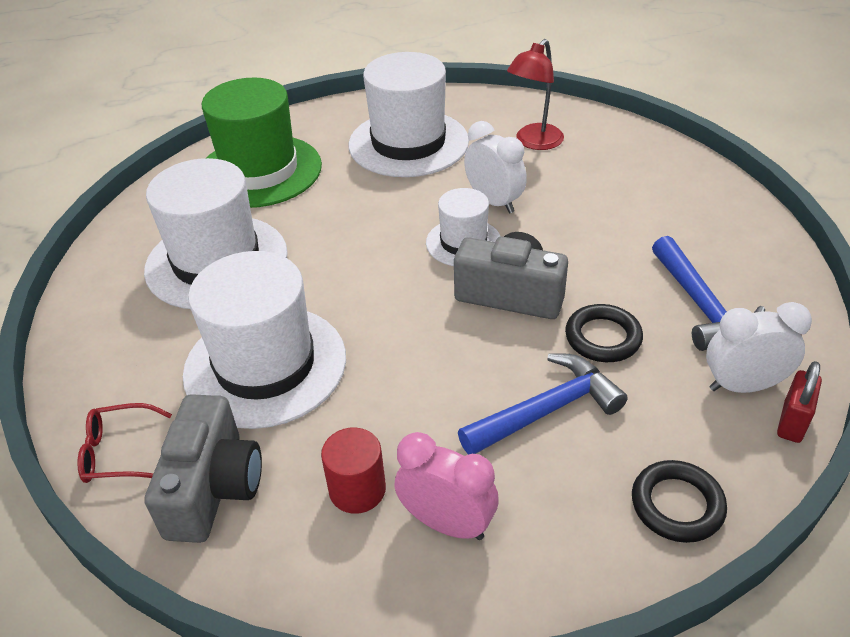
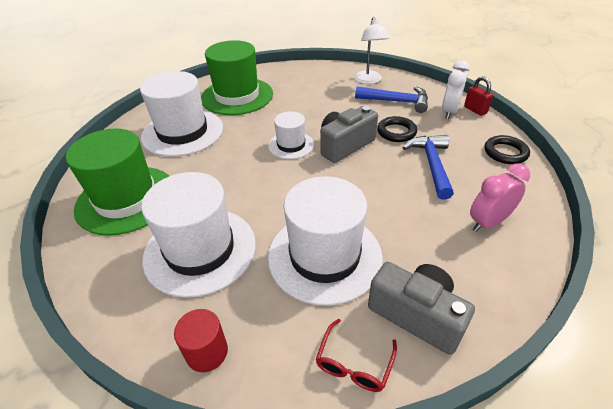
camera: 60 degrees left, 0 degrees up
(357, 490) = (450, 248): red cylinder -> red cylinder (207, 352)
(494, 202) = (269, 124): white clock -> none
(534, 142) = (237, 96): red lamp -> green hat
(735, 248) = (369, 80): none -> white lamp

